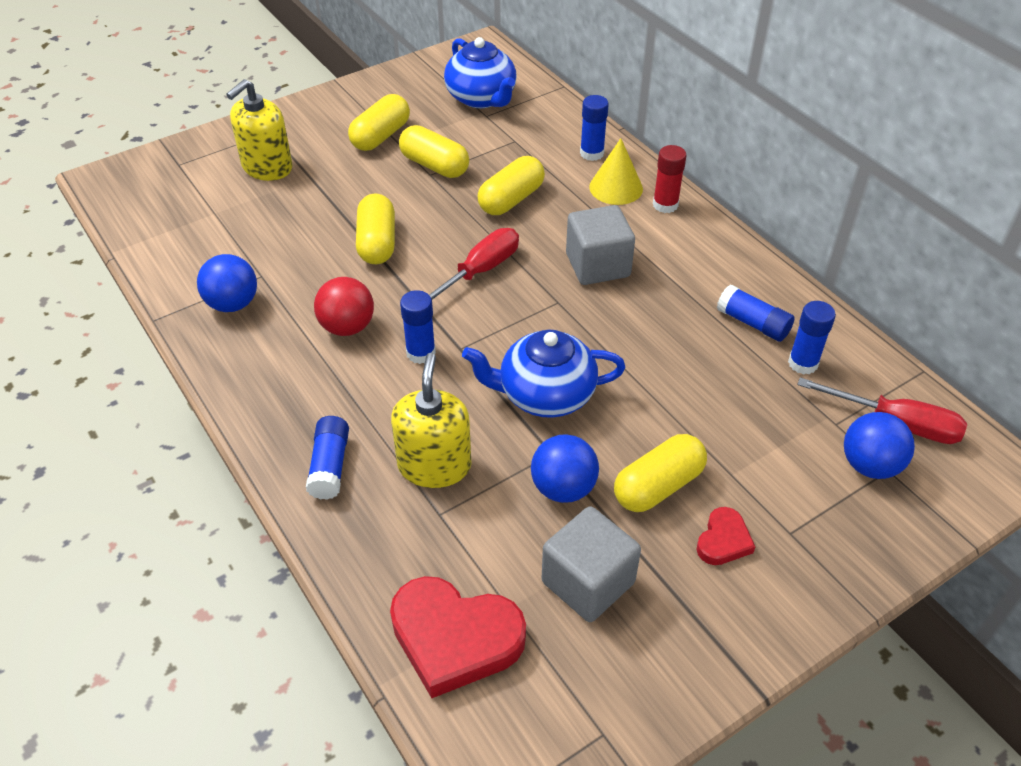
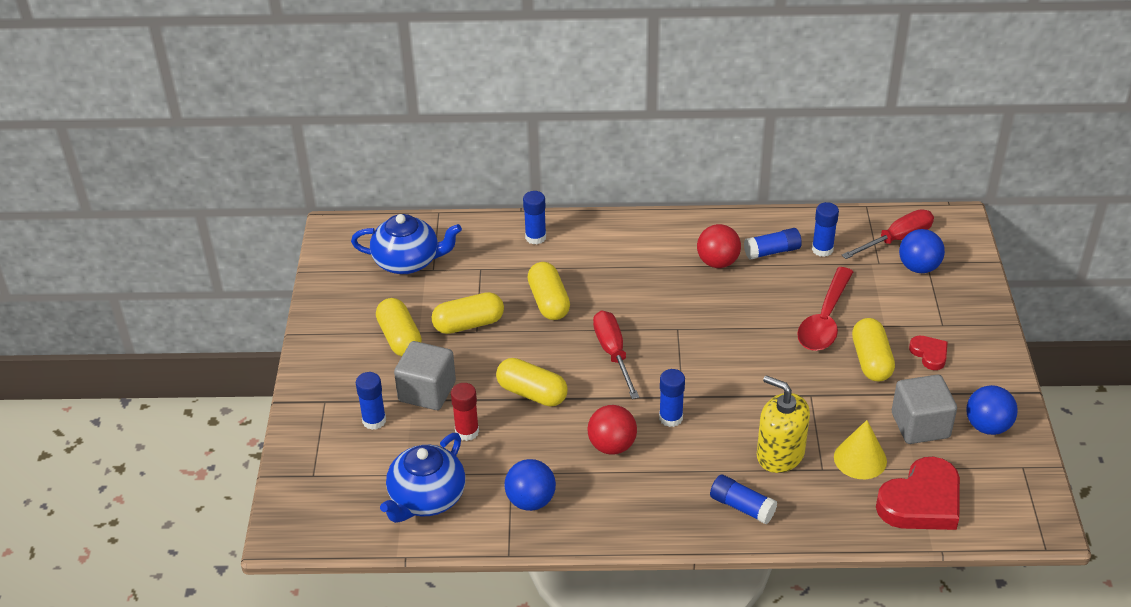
camera: 55 degrees left, 5 degrees down
(267, 167) = (374, 421): yellow soap dispenser -> blue glue stick
(545, 395) = (758, 375): blue teapot -> blue teapot (426, 498)
(563, 488) = (843, 403): blue ball -> blue ball (987, 426)
(597, 265) = (658, 292): grey cube -> grey cube (427, 391)
(616, 187) = (585, 244): yellow cone -> yellow cone (860, 459)
(665, 205) = (626, 231): red glue stick -> red glue stick (467, 432)
(686, 415) = (825, 320): none -> red spoon
(689, 288) = (717, 262): none -> red ball

